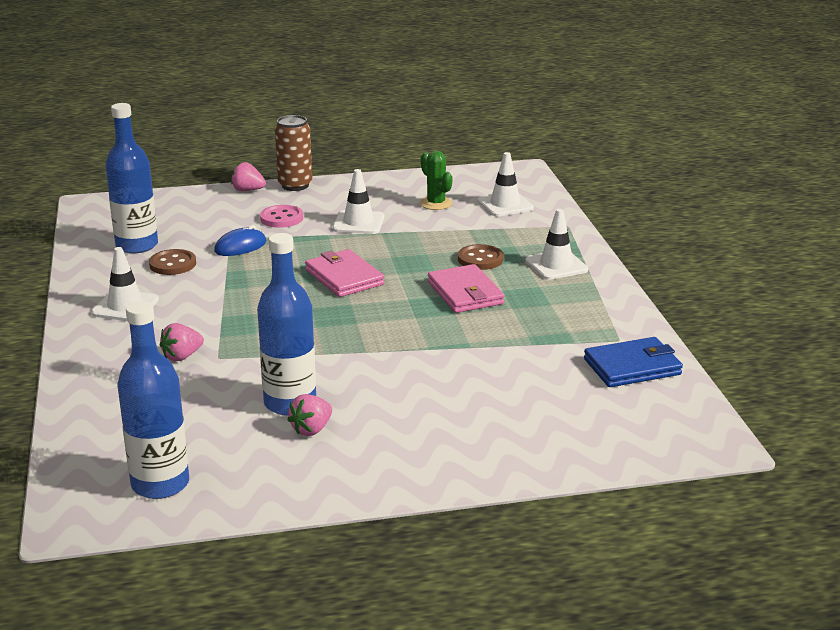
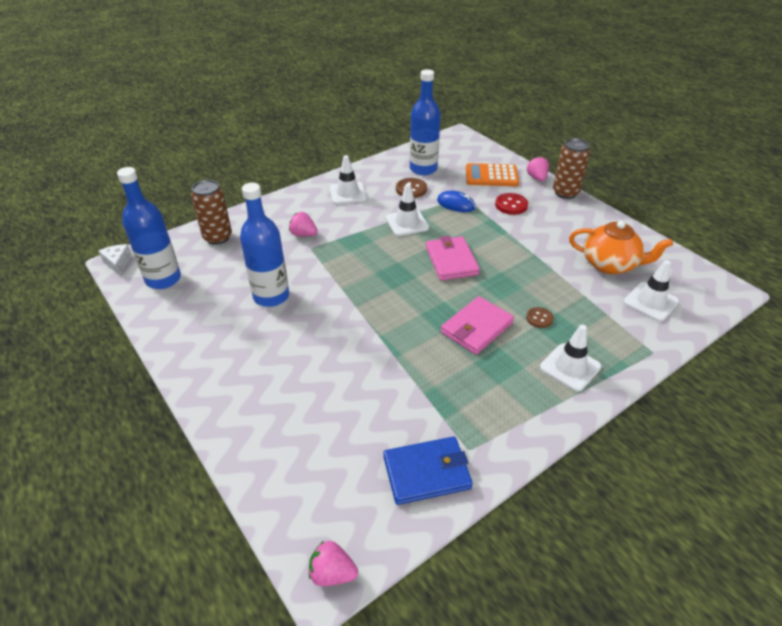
camera: 65 degrees right, 15 degrees up
(70, 523) = (118, 263): none -> white cheese
(107, 424) = (217, 237): none -> brown can
(209, 212) = (491, 176): none -> orange calculator
(281, 218) = (511, 205): pink button -> red button
(311, 429) = (244, 316): pink strawberry -> pink strawberry (332, 573)
(344, 277) = (451, 261): pink wallet -> pink wallet turned 45 degrees counterclockwise
(358, 223) = (538, 239): white traffic cone -> white traffic cone (407, 223)
(436, 203) = (610, 264): green cactus -> orange teapot
(480, 259) = (539, 318): brown button -> brown button, size x0.66
(632, 367) = (427, 472): blue wallet -> blue wallet turned 60 degrees counterclockwise

